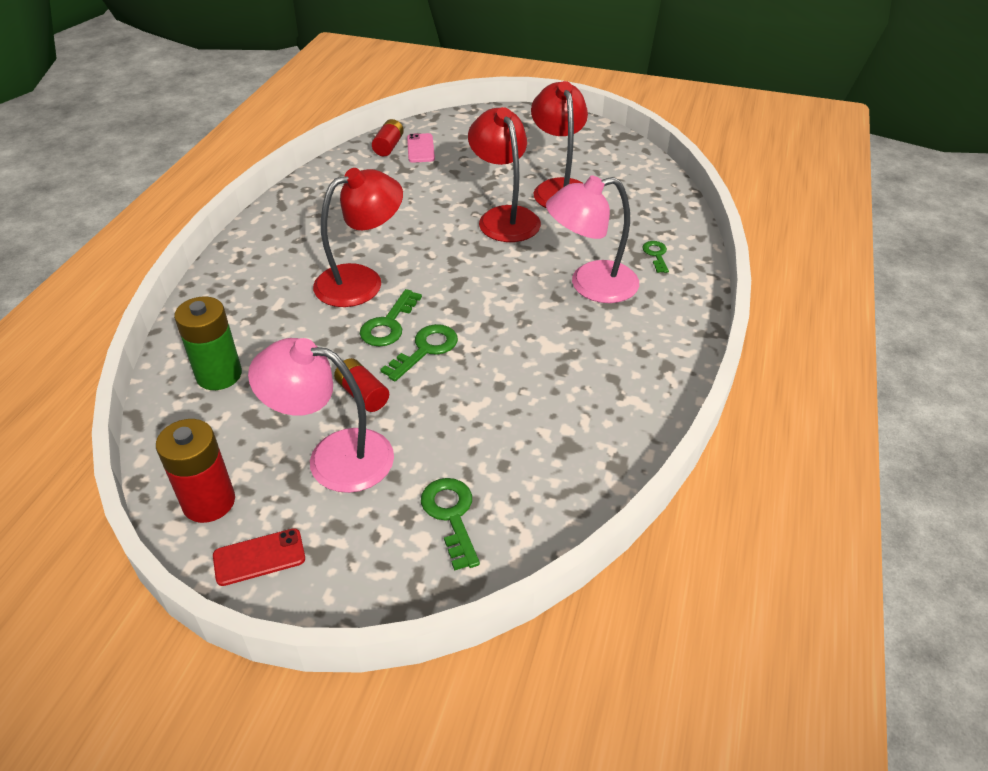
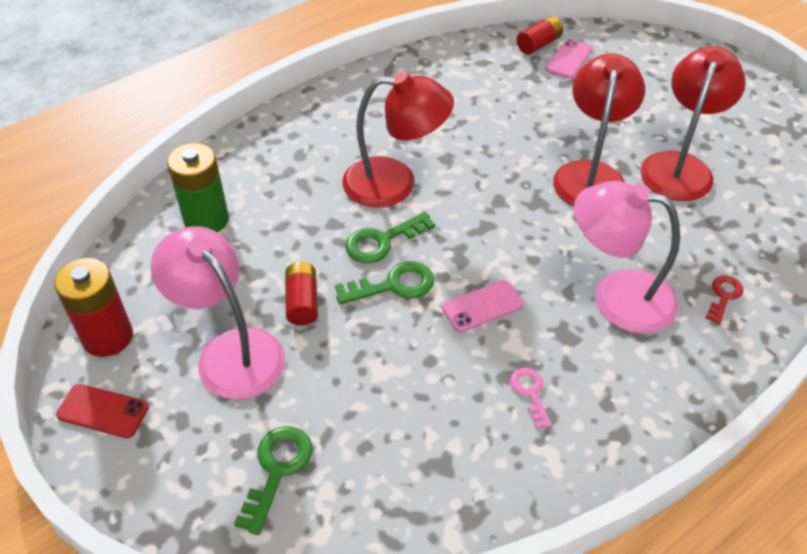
camera: 35 degrees right, 5 degrees up
(505, 333) = (482, 306): none -> pink phone
(587, 371) = (530, 393): none -> pink key
(656, 255) = (723, 296): green key -> red key

